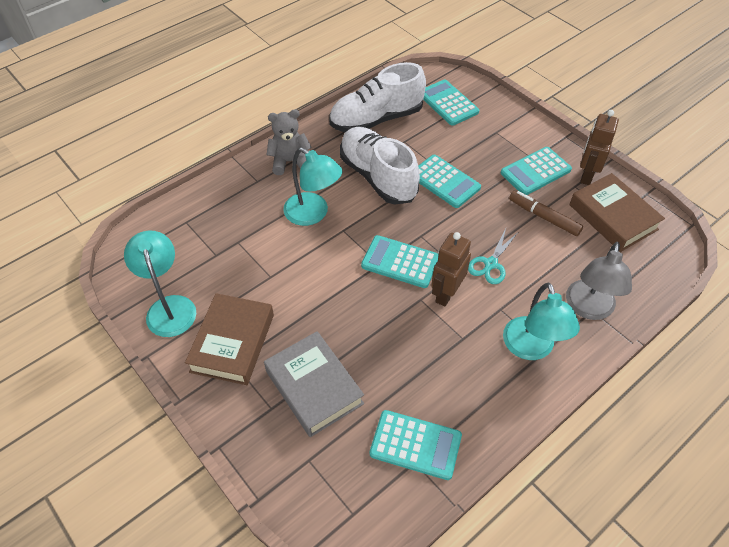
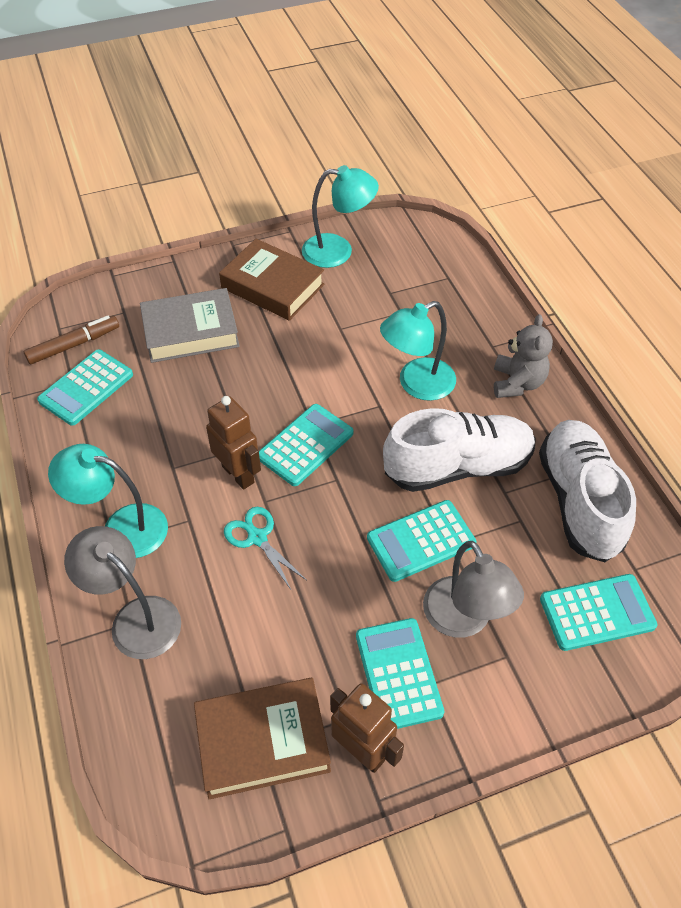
camera: 110 degrees right, 0 degrees up
(486, 152) = (464, 620): none -> grey lamp
(544, 217) = (305, 640): brown marker -> brown marker (74, 345)

